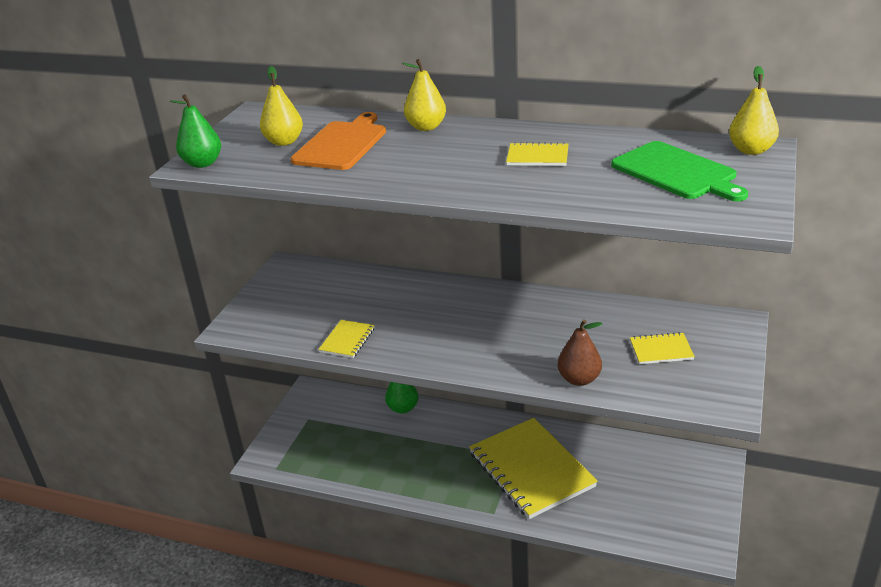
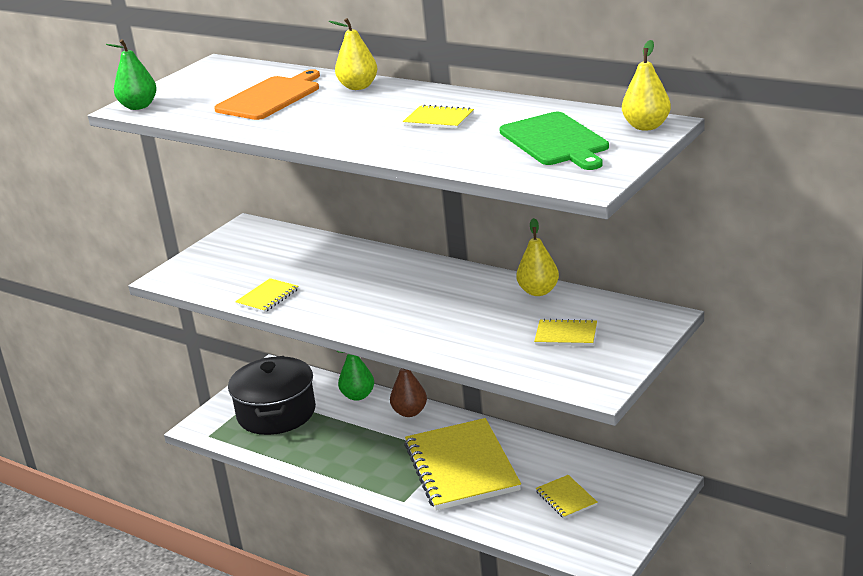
camera: 15 degrees right, 5 degrees down
(284, 142) = (221, 92): yellow pear -> yellow pear (538, 291)
(333, 436) = (276, 413): none -> black pot
(579, 379) = (467, 351): brown pear -> brown pear (410, 412)
(640, 488) = (566, 498): none -> yellow notebook

